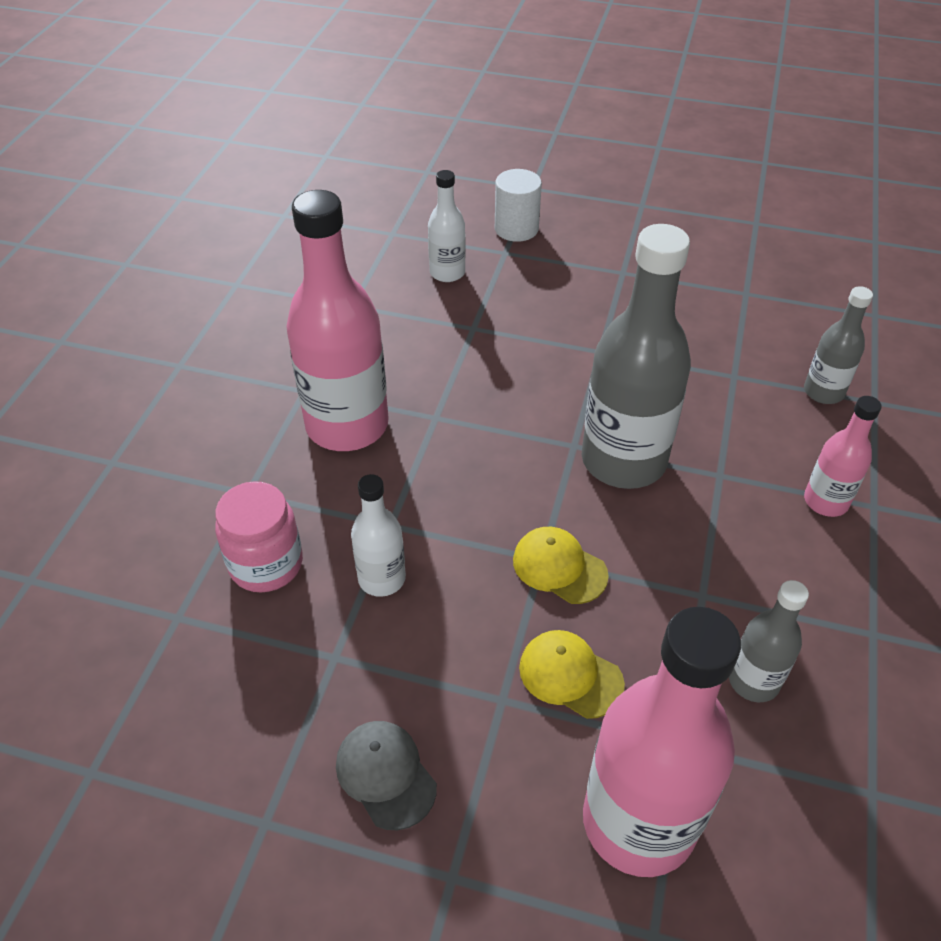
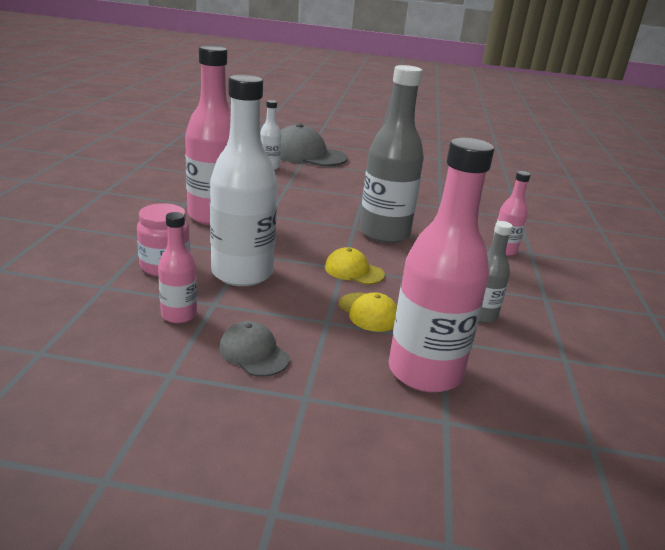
camera: 10 degrees left, 20 degrees down
(282, 685) = (179, 315): none -> pink bottle
(382, 578) = (242, 273): white bottle -> white bottle, size x1.99
(516, 229) = (307, 155): white cylinder -> grey cap
(570, 675) = (369, 312): yellow cap -> yellow cap turned 150 degrees counterclockwise
(823, 392) = (491, 214): grey bottle -> none

